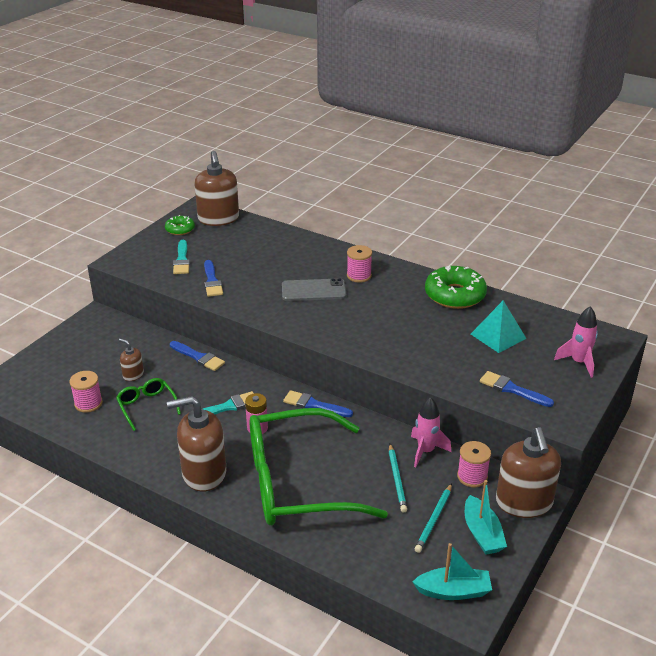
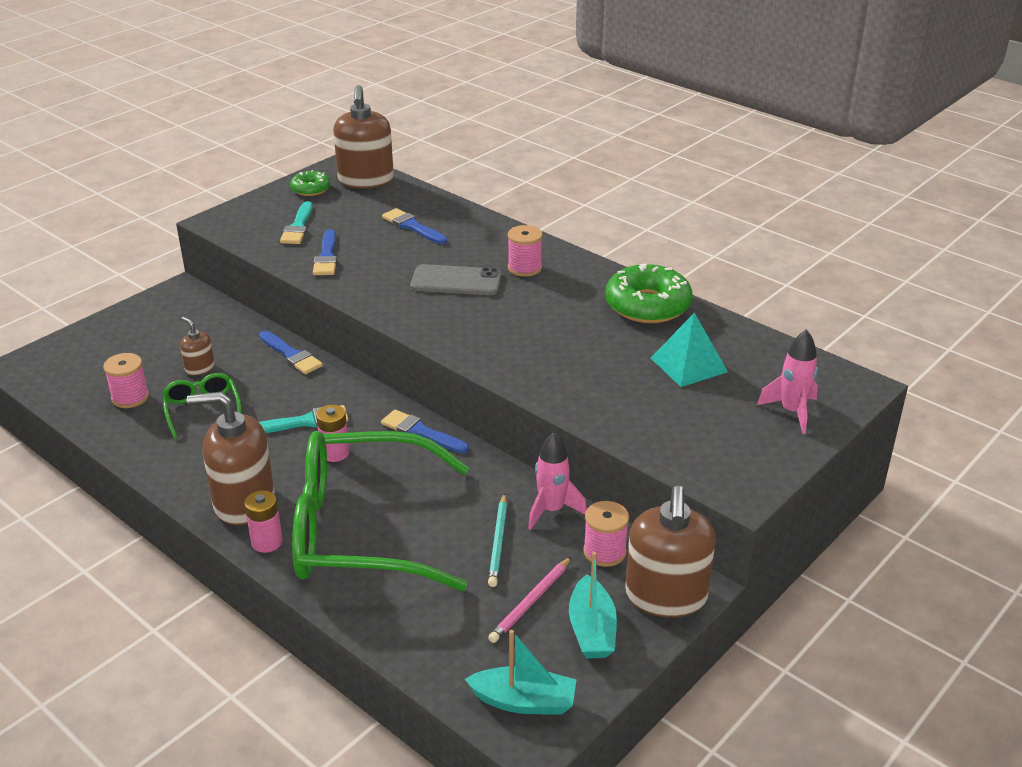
camera: 10 degrees right, 0 degrees up
(231, 501) = (267, 542): none -> pink battery
(434, 519) = (531, 602): turquoise pencil -> pink pencil
(512, 389) = (682, 437): blue brush -> blue brush (412, 226)

